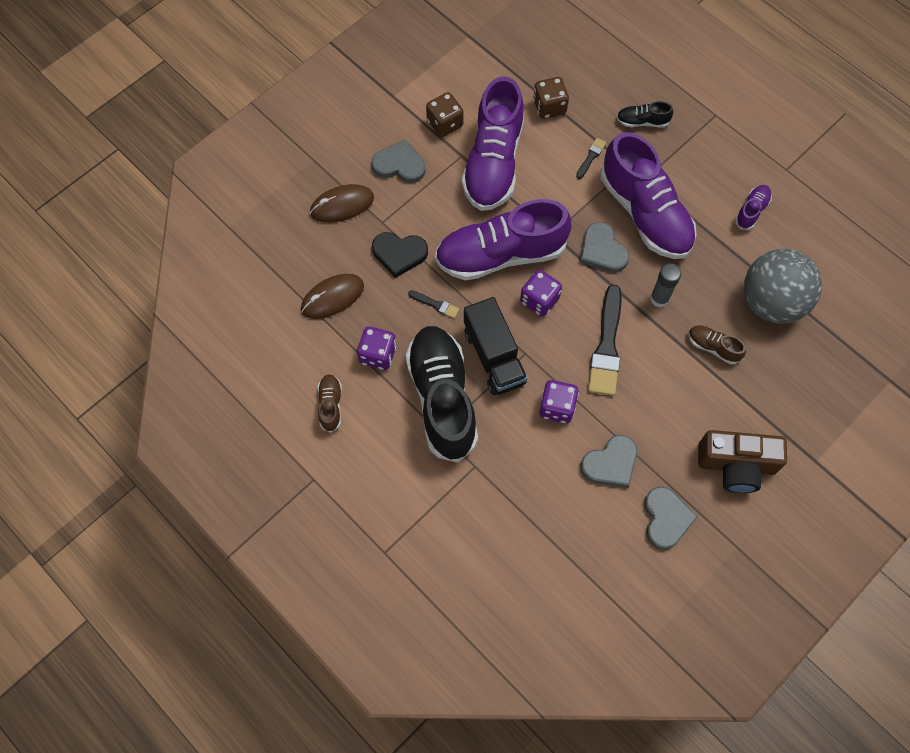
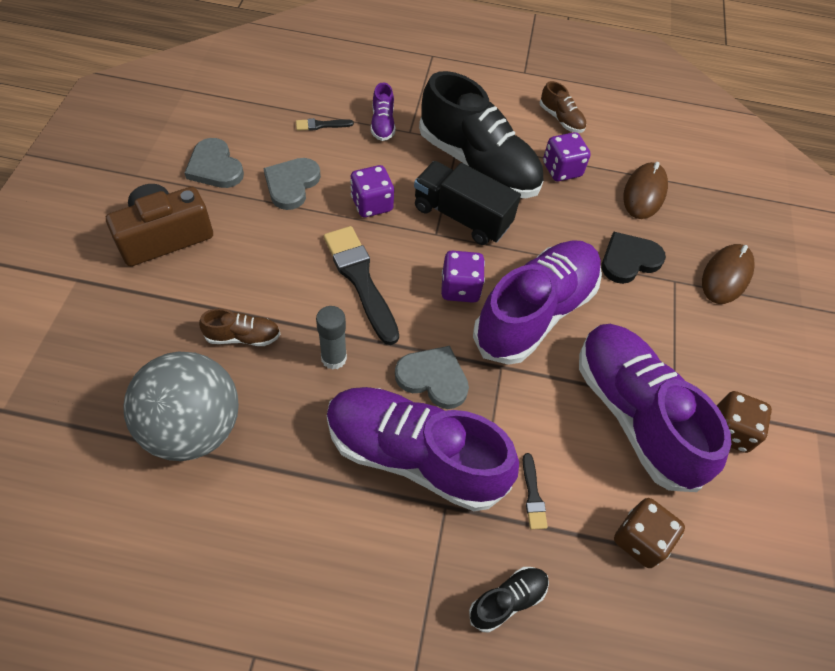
camera: 140 degrees right, 10 degrees down
(399, 164) = (722, 350): grey heart -> none
(435, 304) = (553, 233): black brush -> black brush (321, 125)
(751, 211) = (276, 546): purple shoe -> purple shoe (382, 124)

